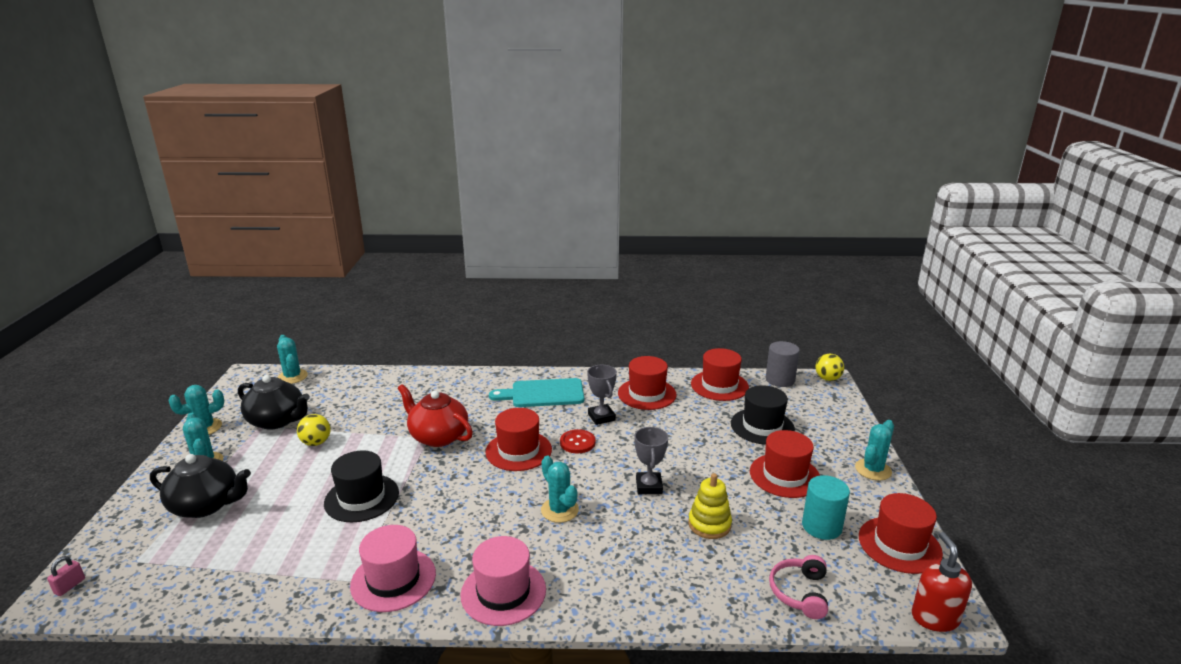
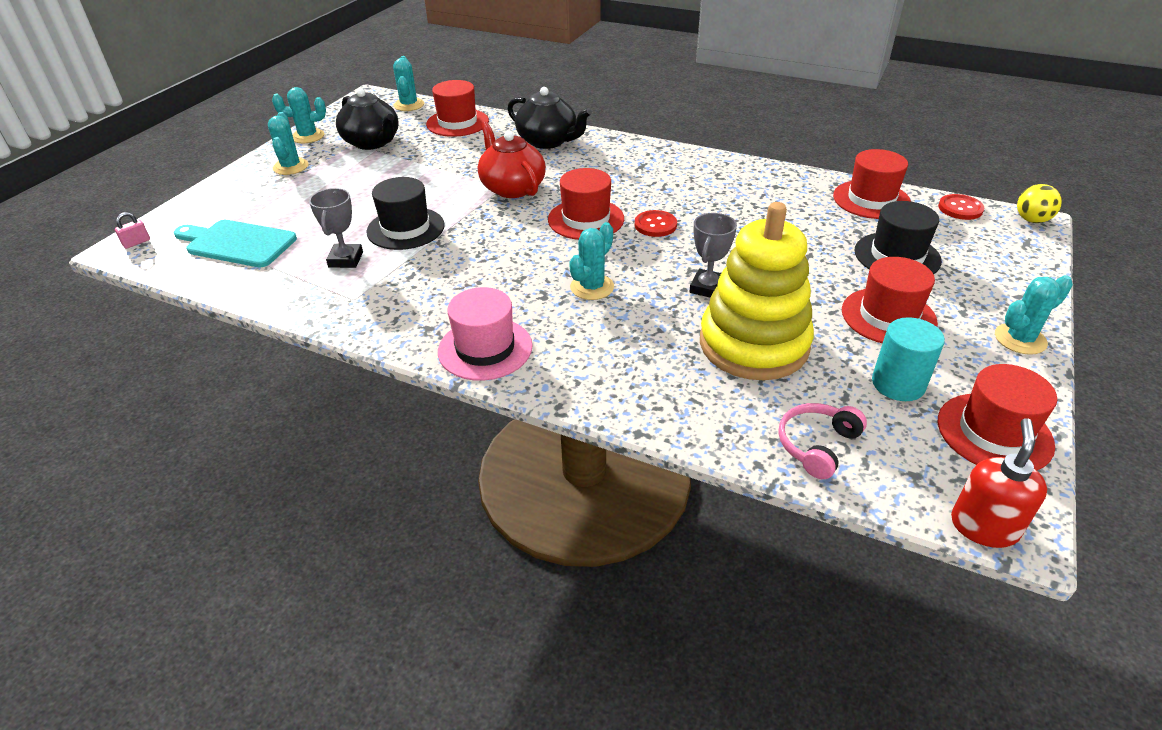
camera: 25 degrees right, 15 degrees up
(206, 505) = (272, 203): black teapot -> black teapot (548, 141)
(316, 443) = (394, 169): yellow ball -> none
(393, 579) = (390, 308): pink hat -> none
(543, 394) = (649, 168): turquoise cutting board -> turquoise cutting board (237, 243)
(559, 510) = (592, 287): turquoise cactus -> turquoise cactus turned 45 degrees clockwise
(601, 417) = (700, 205): grey trophy -> grey trophy (346, 259)
(647, 394) = (771, 191): red hat -> red hat (457, 123)
(709, 524) = (753, 344): yellow stacking toy -> yellow stacking toy, size x2.04
(780, 380) = (960, 208): grey cylinder -> red button

